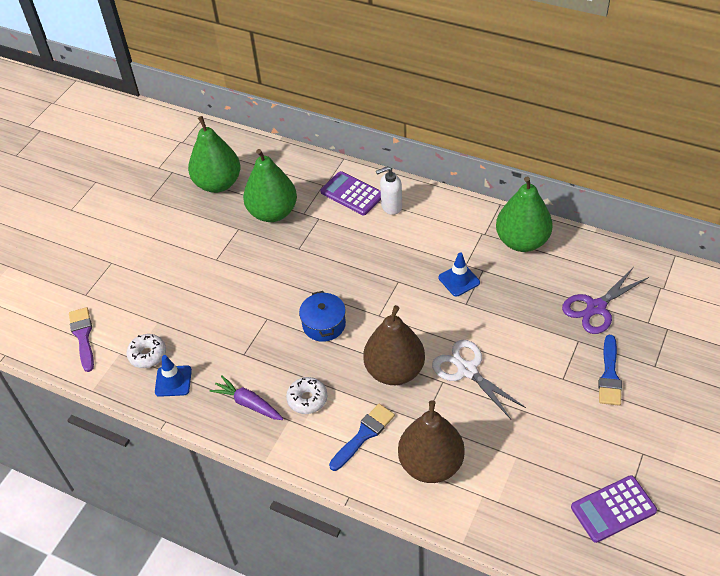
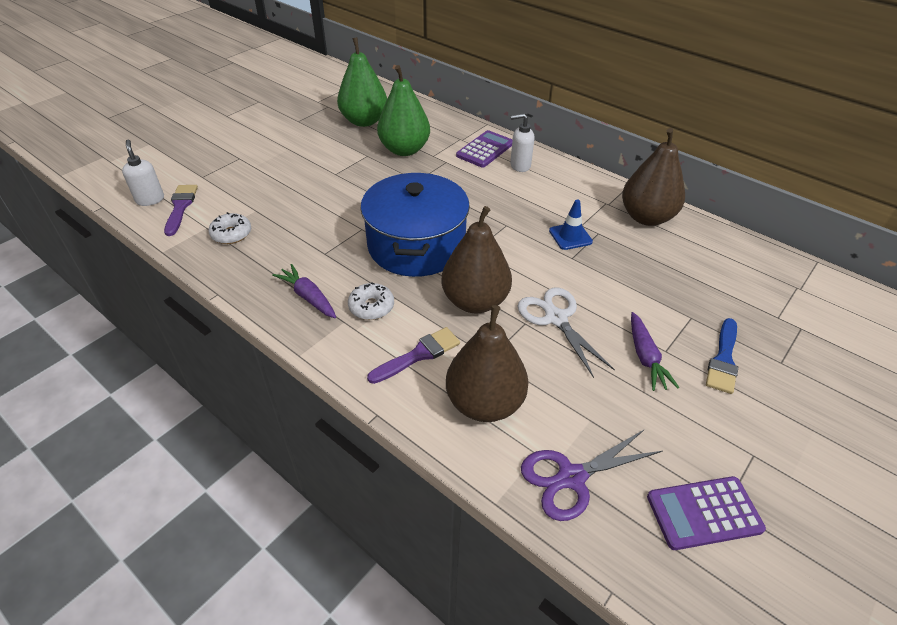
camera: 10 degrees right, 5 degrees down
(48, 335) = (150, 199): none -> white soap dispenser
(173, 381) = (244, 261): blue traffic cone -> none
(324, 324) = (416, 245): blue pot -> blue pot, size x2.10
(352, 194) = (485, 150): purple calculator -> purple calculator turned 75 degrees clockwise
(364, 435) = (418, 355): blue brush -> purple brush
(522, 241) = (646, 217): green pear -> brown pear
(548, 389) = (645, 357): none -> purple carrot
(596, 308) = (718, 291): purple scissors -> purple scissors (571, 478)

